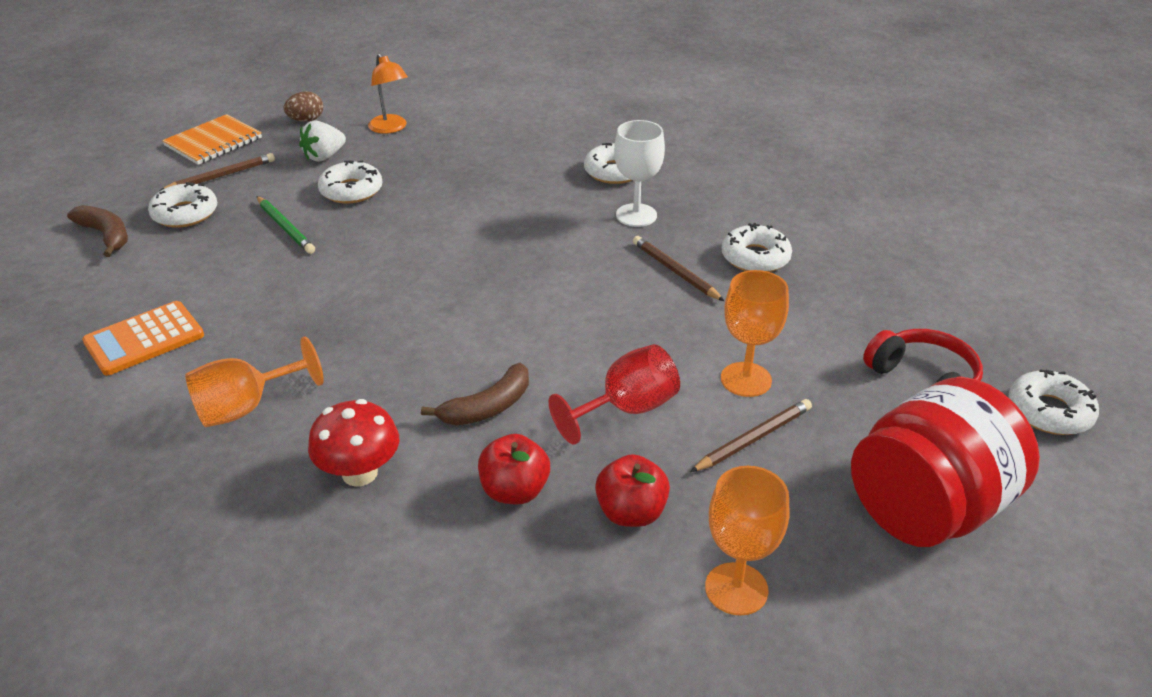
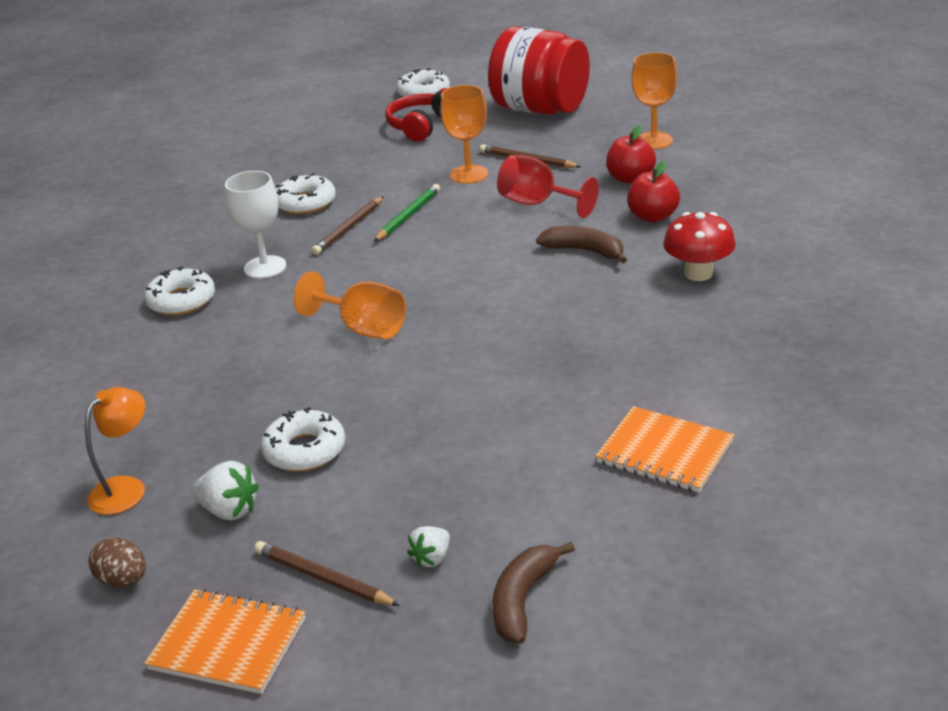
camera: 110 degrees left, 5 degrees down
(144, 339) = (665, 452): orange calculator -> orange notebook
(185, 213) = (431, 558): white donut -> white strawberry
(246, 407) = (689, 350): orange goblet -> orange goblet (363, 328)
(285, 227) = (412, 461): green pencil -> green pencil (408, 216)

